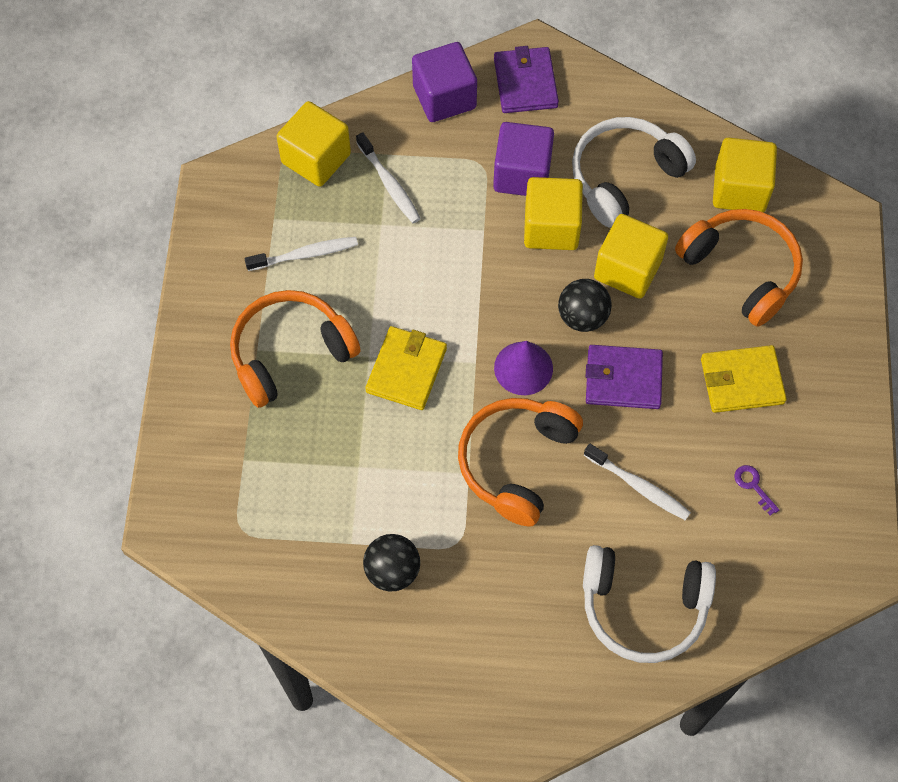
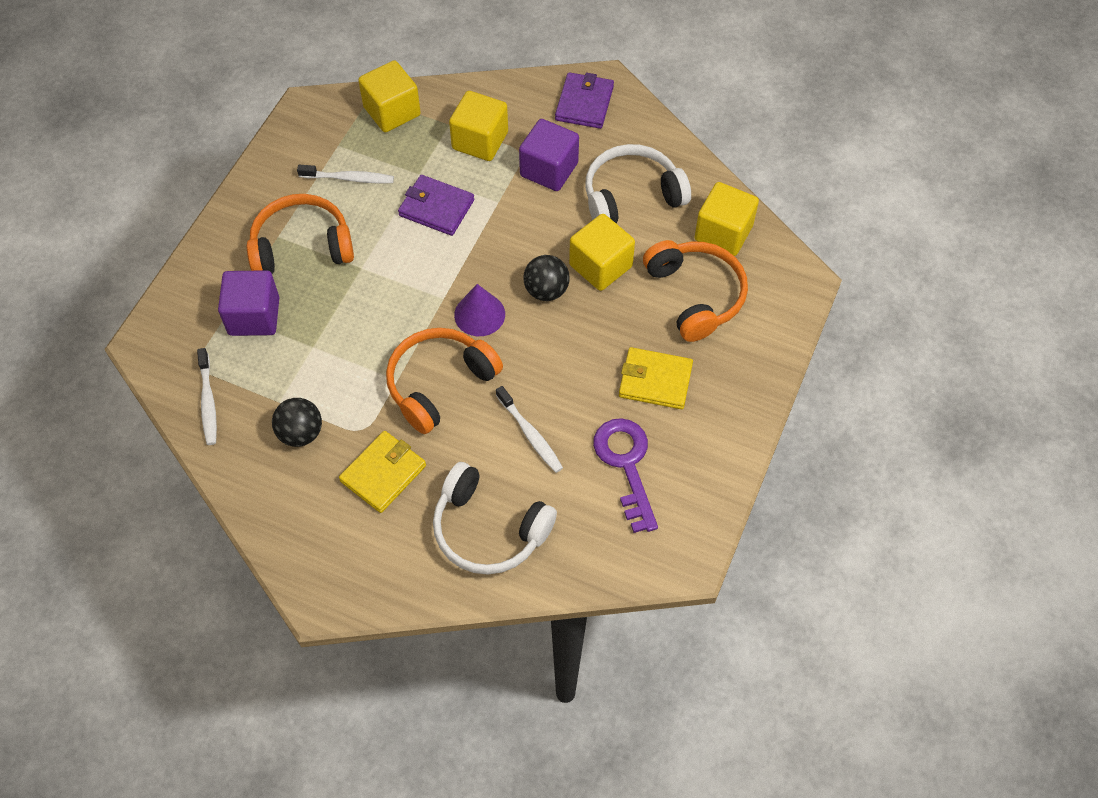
camera: 20 degrees right, 5 degrees down
(389, 184) = (440, 146): white toothbrush -> white toothbrush (208, 401)
(406, 370) = (385, 287): yellow wallet -> yellow wallet (383, 473)
(444, 97) = (514, 95): purple cube -> purple cube (254, 316)
(551, 227) = (553, 216): yellow cube -> yellow cube (480, 141)
(623, 379) = (557, 348): purple wallet -> purple wallet (436, 208)
(753, 486) = (626, 465): purple key -> purple key, size x2.42

